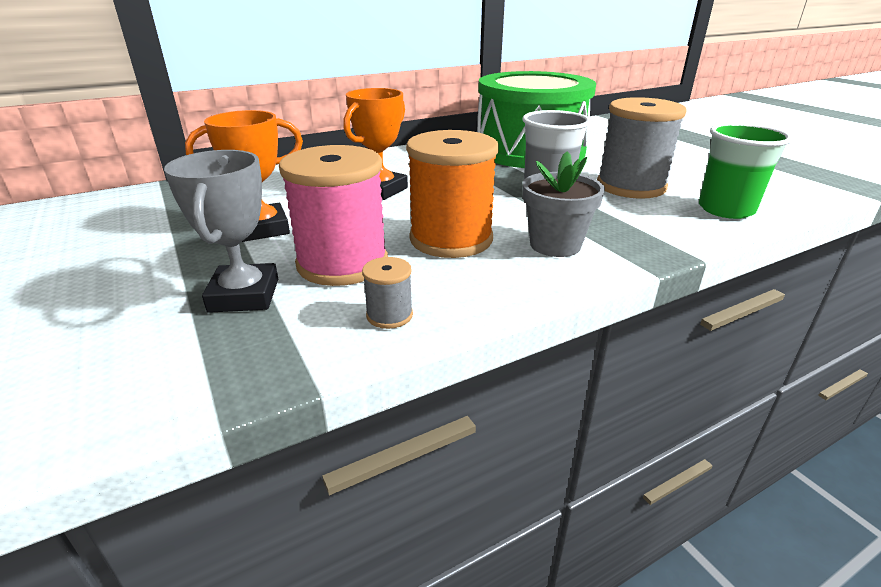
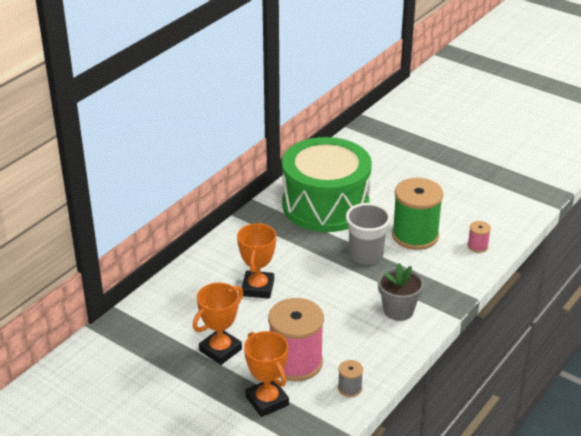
camera: 25 degrees left, 5 degrees up
(244, 295) = (267, 401): grey trophy -> orange trophy
(451, 239) = (339, 323): orange spool -> none
(630, 186) = (415, 235): grey spool -> green spool
(725, 209) = (477, 246): green cup -> pink spool

